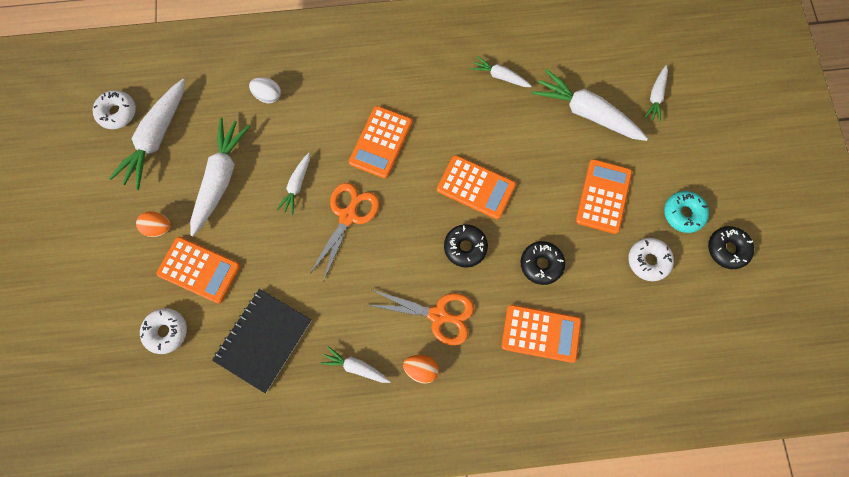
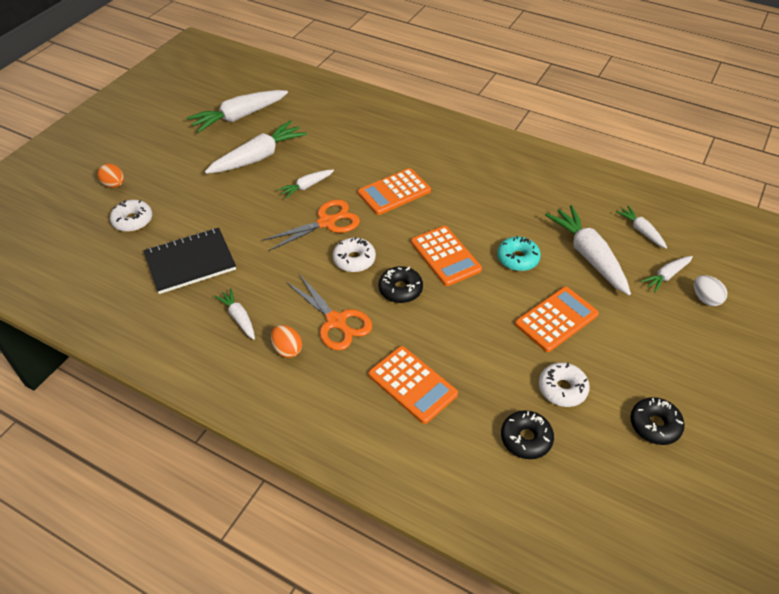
camera: 35 degrees right, 25 degrees down
(117, 113) = (229, 93): white donut -> white donut (354, 260)
(159, 228) = (190, 163): orange egg -> orange egg (114, 185)
(199, 270) = (191, 198): orange calculator -> none
(268, 96) = (337, 129): white egg -> white egg (705, 299)
(500, 76) = (529, 198): white carrot -> white carrot (641, 231)
(541, 264) = (456, 336): black donut -> black donut (526, 439)
(683, 214) = (628, 373): turquoise donut -> turquoise donut (517, 258)

